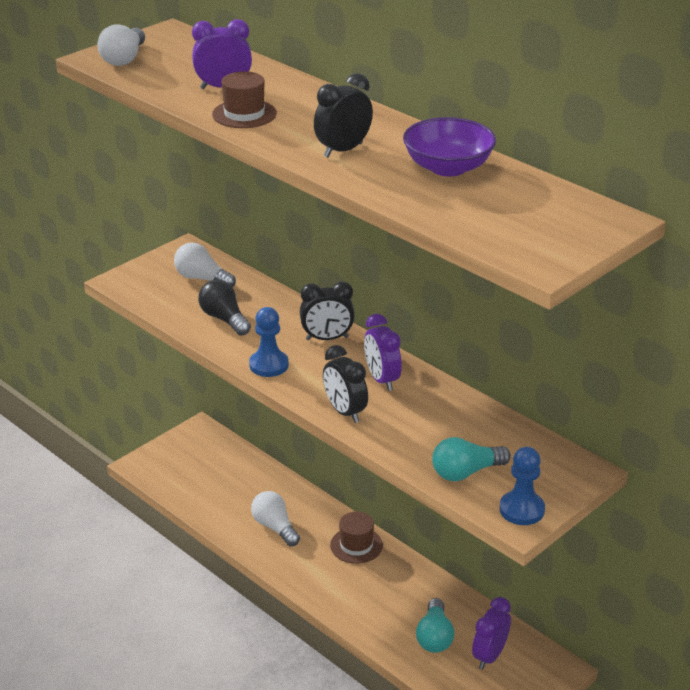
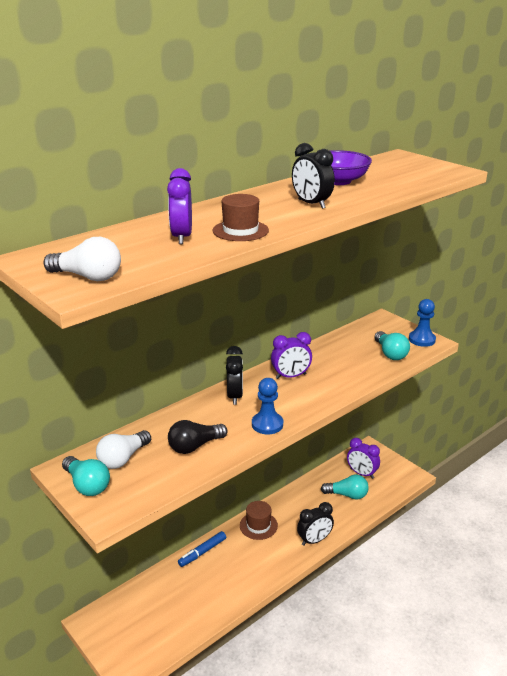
camera: 85 degrees left, 5 degrees down
(161, 265) = (87, 485): none -> turquoise light bulb
(275, 527) = (232, 571): white light bulb -> none
(303, 499) = (202, 552): none -> blue marker
(345, 412) = (329, 393): black clock -> black clock (314, 540)

